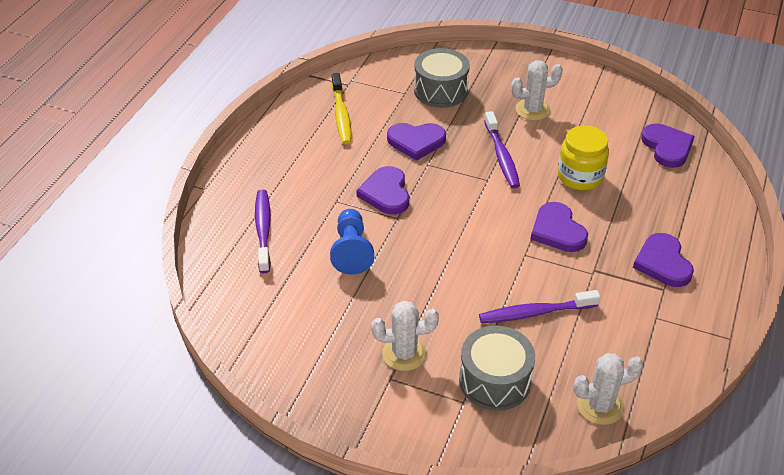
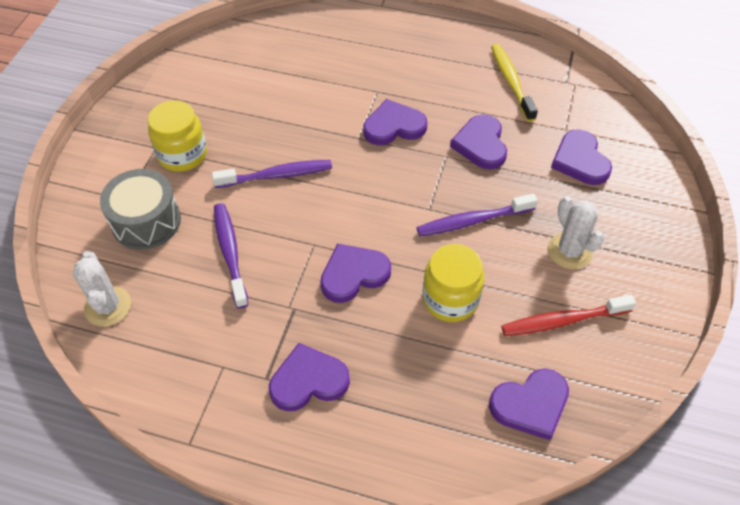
camera: 85 degrees right, 10 degrees up
(263, 230) = (332, 48): purple toothbrush -> purple toothbrush (277, 175)
(341, 115) = (511, 82): yellow toothbrush -> yellow toothbrush turned 90 degrees clockwise
(351, 251) = (309, 108): blue pawn -> none
(404, 353) = (182, 154): white cactus -> yellow jar
(440, 90) = (580, 160): grey drum -> purple heart
(596, 122) = (562, 321): none -> red toothbrush

